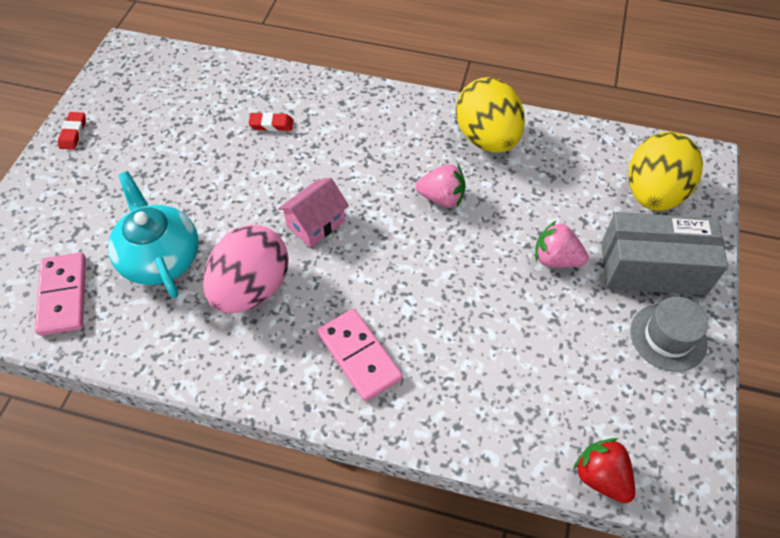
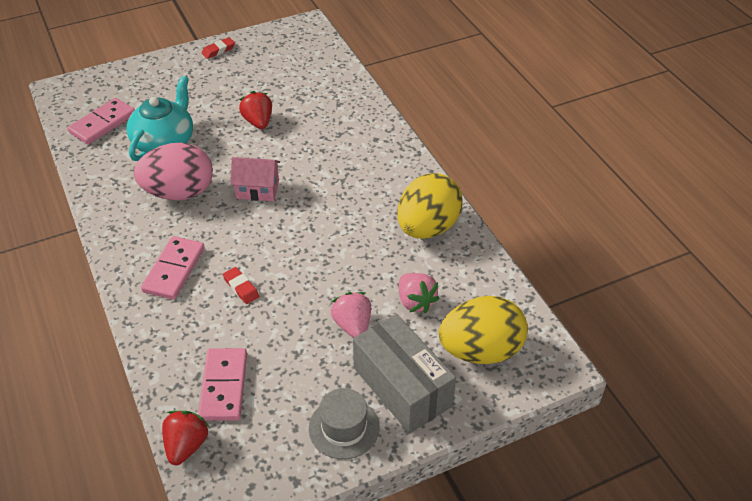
camera: 50 degrees right, 10 degrees down
(220, 167) = (258, 122): none -> red strawberry
(271, 124) = (318, 121): red eraser -> red eraser (241, 288)
(441, 198) = (344, 235): pink strawberry -> pink strawberry (415, 302)
(550, 402) = (223, 386): none -> pink domino

